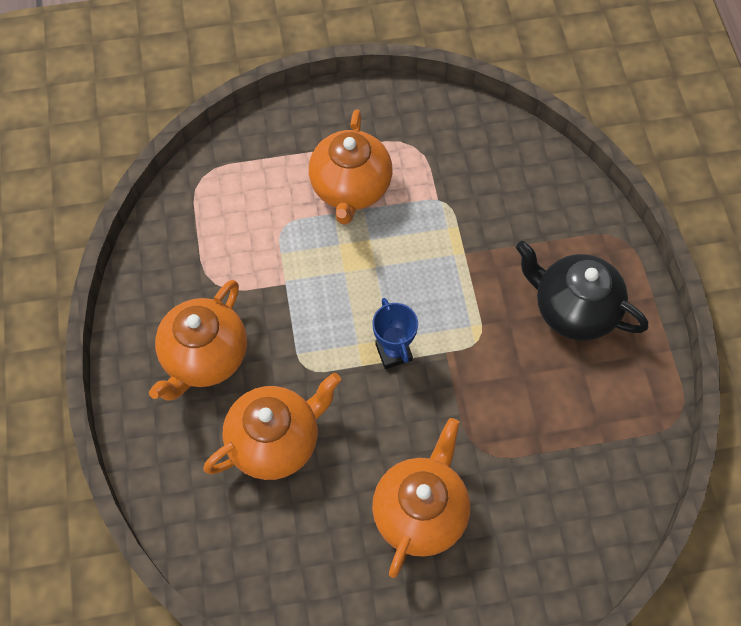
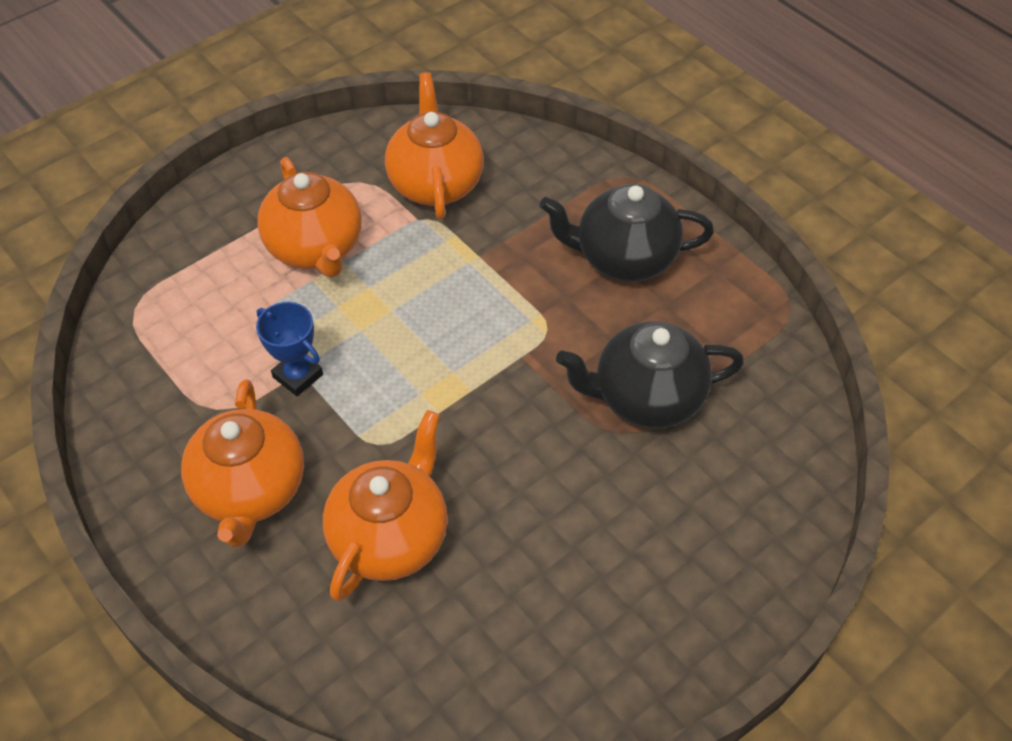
camera: 30 degrees left, 10 degrees down
(393, 352) = (465, 383): blue trophy -> blue trophy (298, 376)
(420, 512) = (599, 525): orange teapot -> orange teapot (435, 183)
(517, 433) = (646, 398): none -> black teapot

